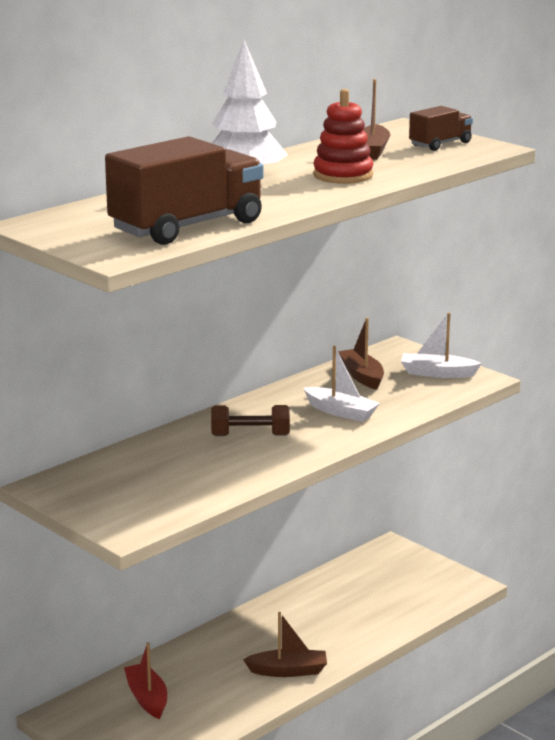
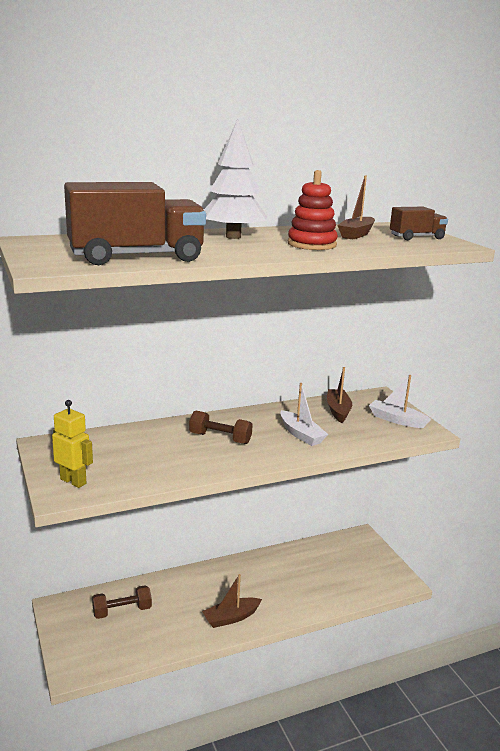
camera: 20 degrees right, 0 degrees up
(126, 515) = (73, 481): none -> yellow robot
(147, 698) = (122, 611): red boat -> brown dumbbell
(288, 671) = (231, 618): brown boat -> brown boat turned 135 degrees clockwise

